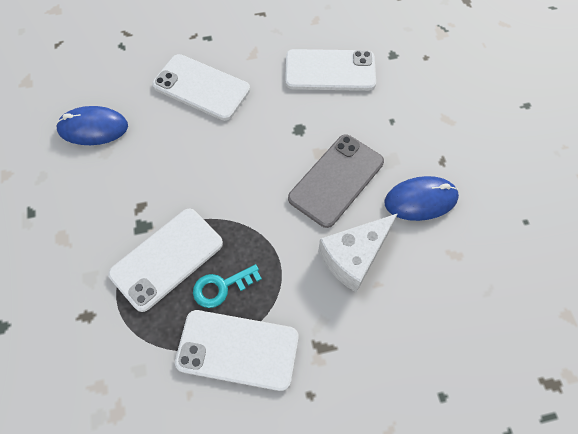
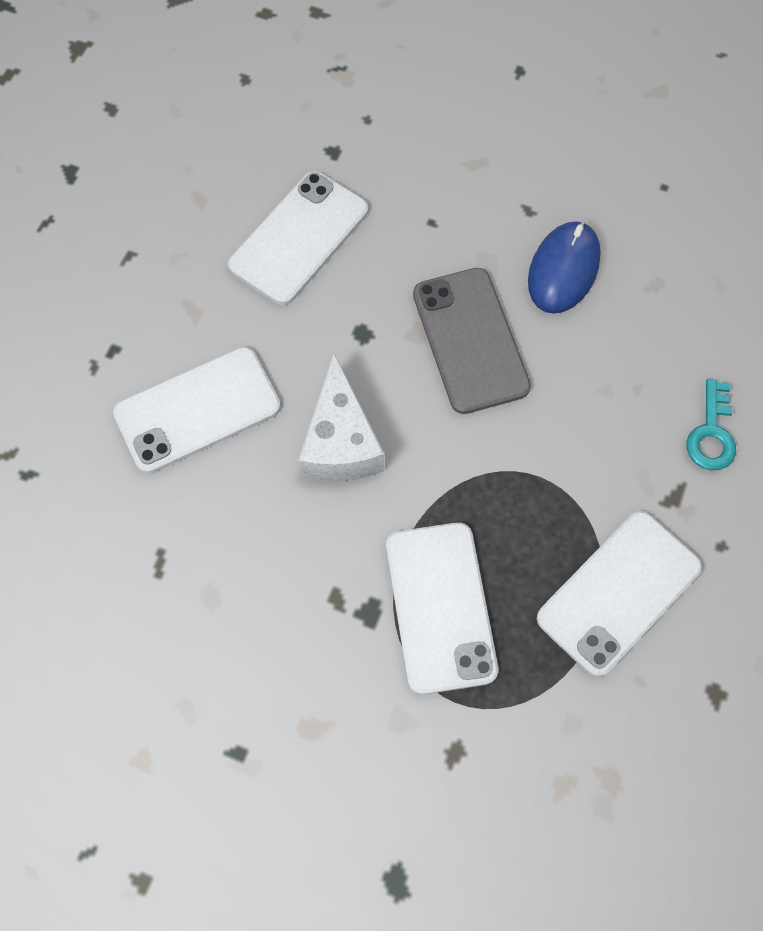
camera: 55 degrees left, 5 degrees up
(93, 128) = (153, 593): blue mouse -> none
(221, 287) = (525, 563): turquoise key -> turquoise key (711, 433)
(354, 257) = (587, 390): white cheese -> white cheese (340, 442)

